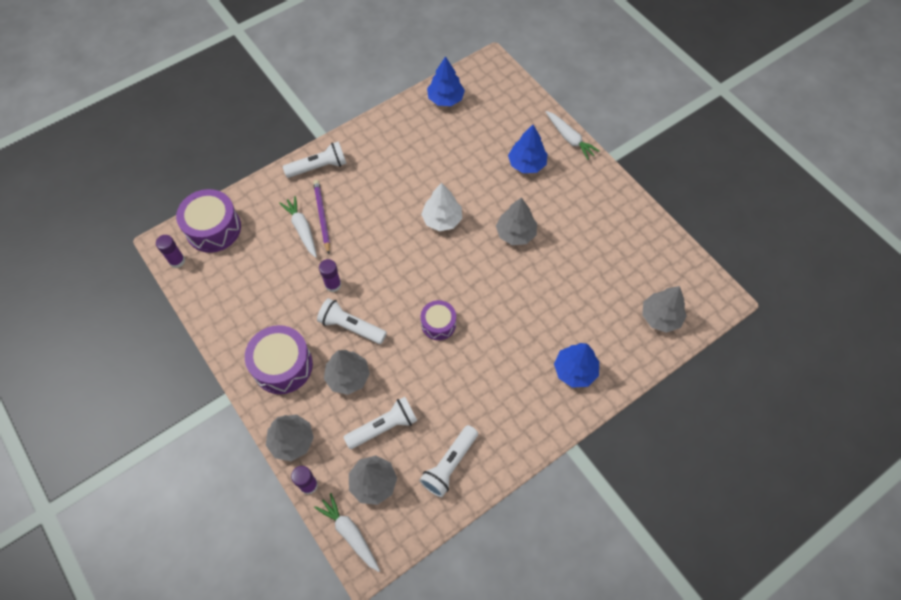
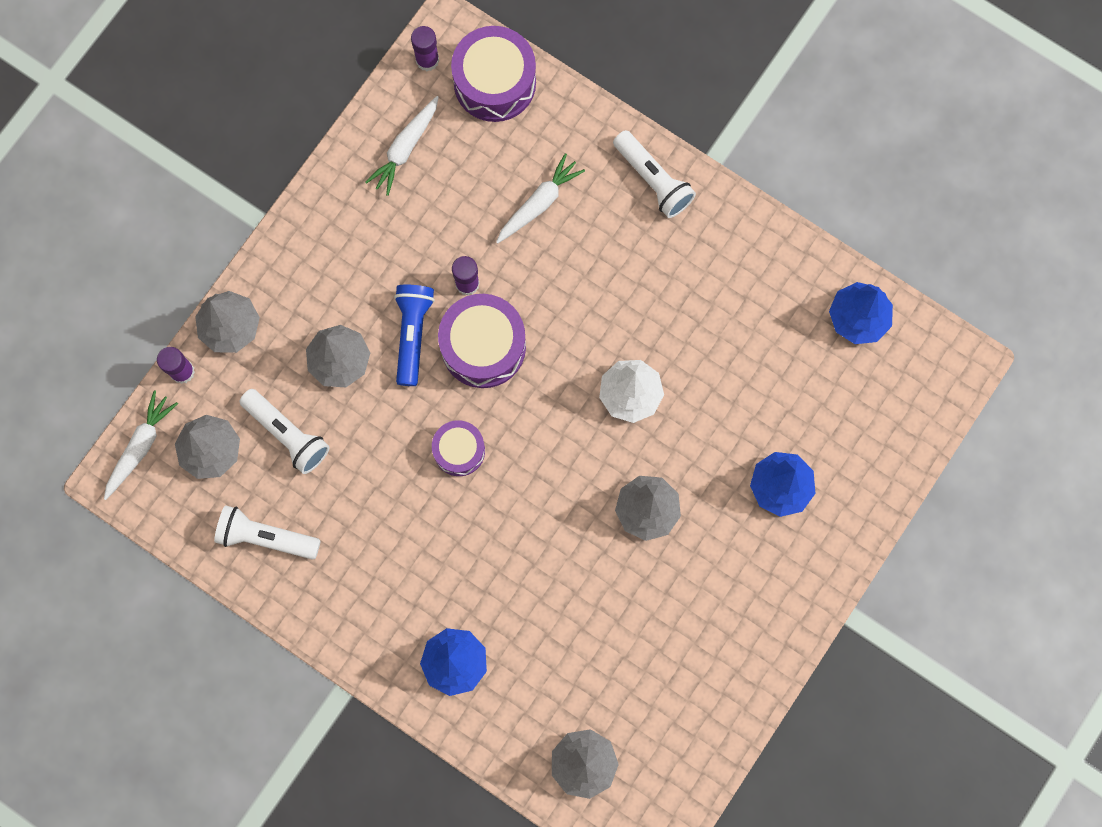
camera: 70 degrees right, 15 degrees up
(282, 365) = (326, 269): purple drum -> purple drum (483, 346)
(322, 217) = (570, 221): purple pencil -> none
(351, 326) = (413, 334): white flashlight -> blue flashlight
(569, 138) = (857, 538): white carrot -> white carrot (405, 149)

